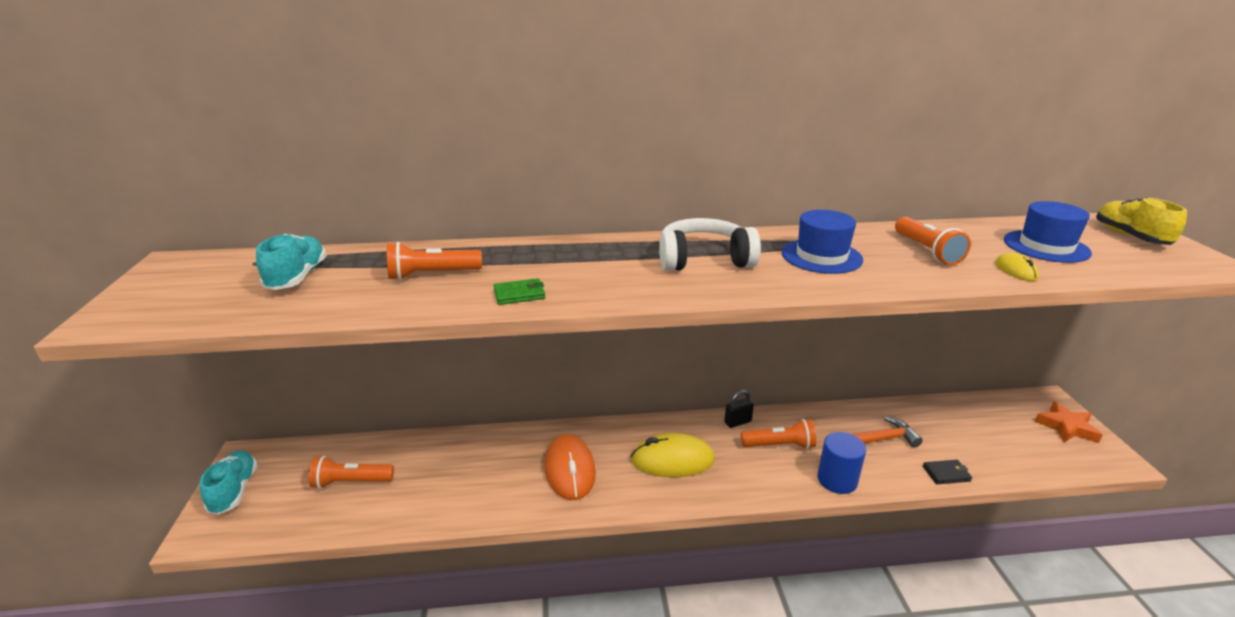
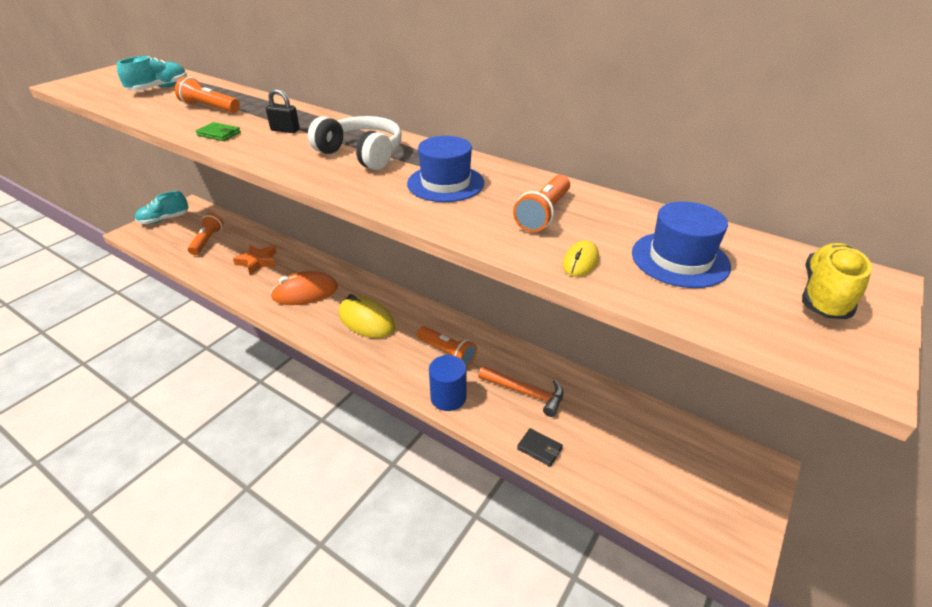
camera: 40 degrees right, 10 degrees up
(234, 491) = (164, 219): turquoise shoe -> turquoise shoe turned 150 degrees counterclockwise
(351, 482) = (207, 241): orange flashlight -> orange flashlight turned 60 degrees clockwise
(570, 470) = (305, 292): orange mouse -> orange mouse turned 45 degrees clockwise
(737, 422) = (444, 322): black padlock -> black padlock (285, 130)
(1066, 427) = (733, 495): orange star -> orange star (258, 261)

